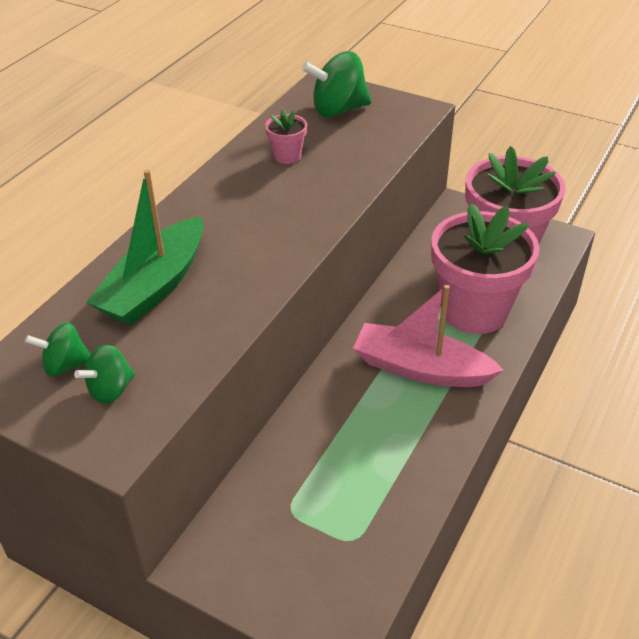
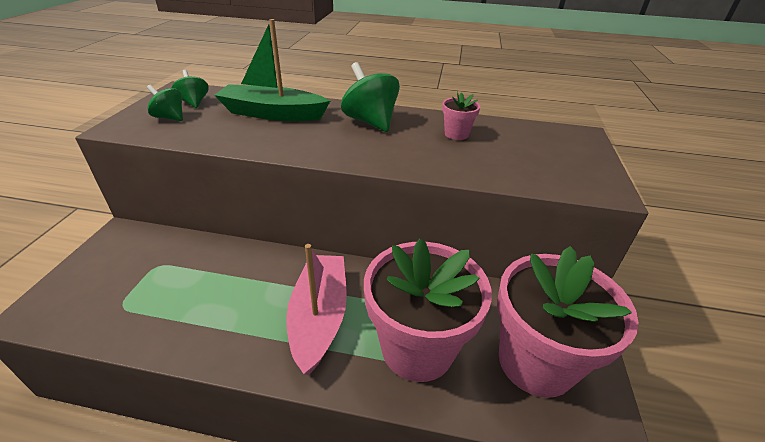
camera: 70 degrees right, 5 degrees down
(338, 110) = (549, 146): green spinning top -> green spinning top (370, 122)

